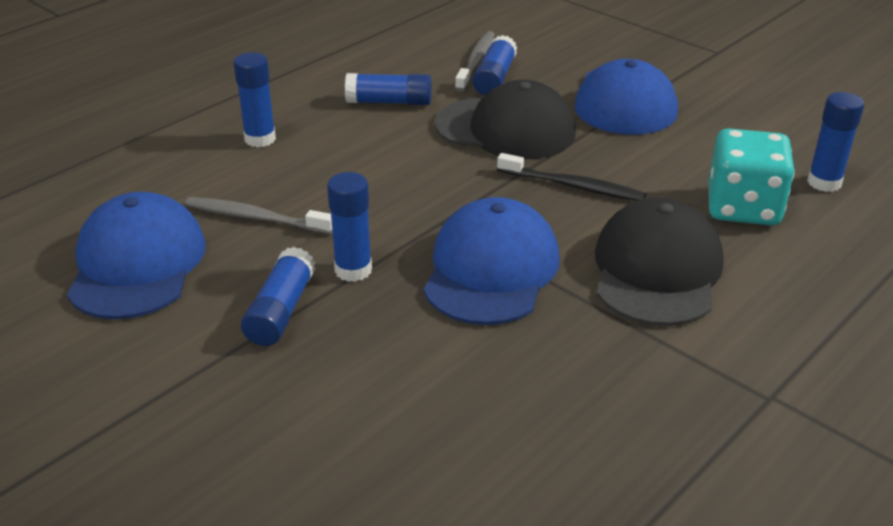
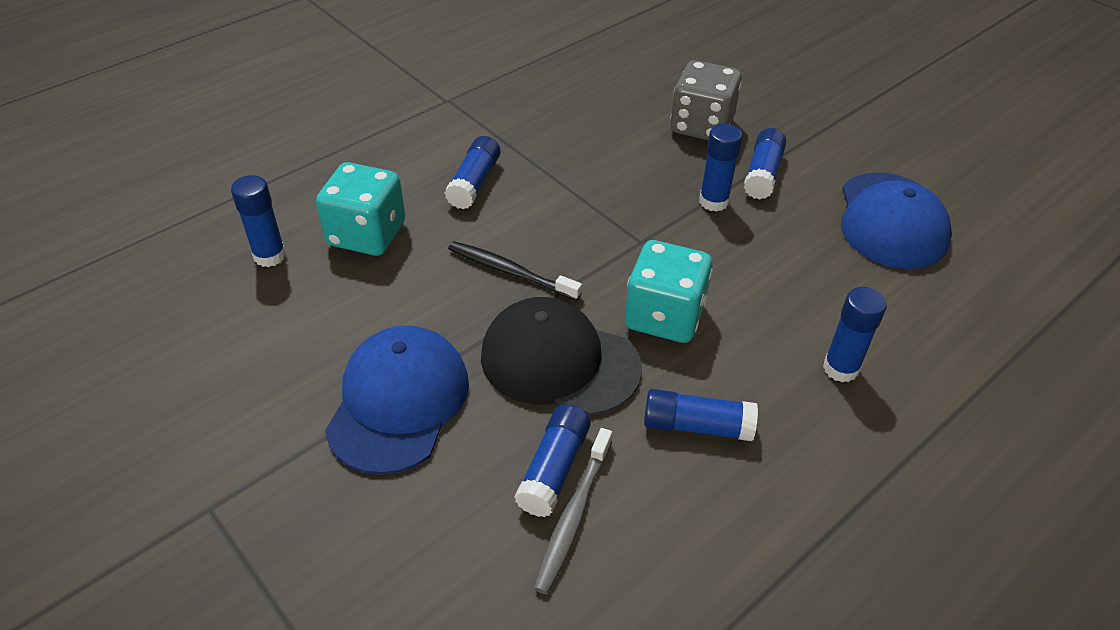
camera: 175 degrees left, 10 degrees up
(256, 218) = (809, 259): grey toothbrush -> none
(356, 382) = (701, 126): none -> grey dice
(415, 162) = (664, 316): none -> turquoise dice
(491, 270) = (604, 193): blue cap -> none
(657, 270) = (474, 183): black cap -> blue glue stick

